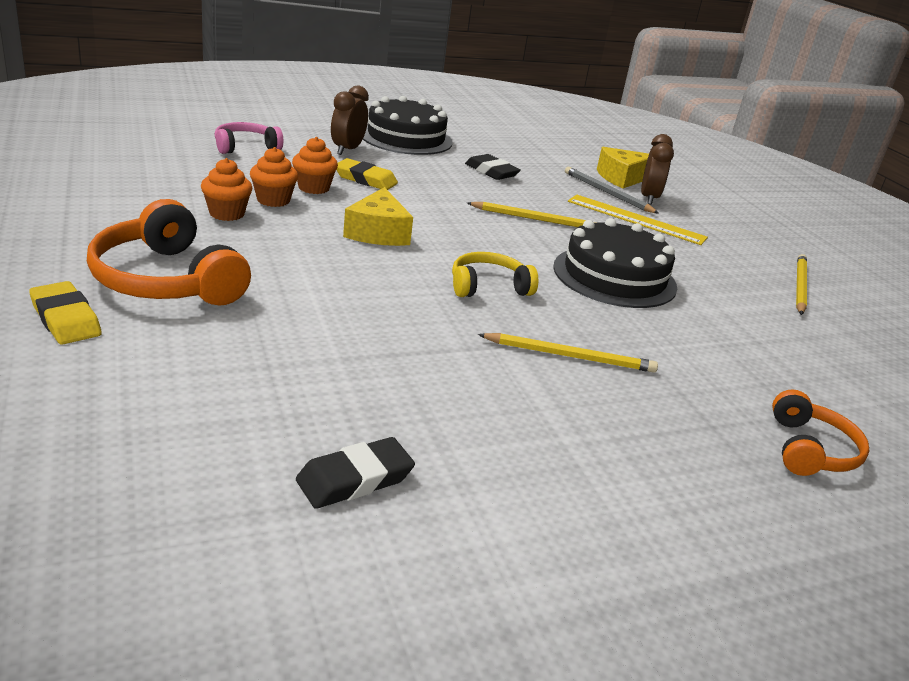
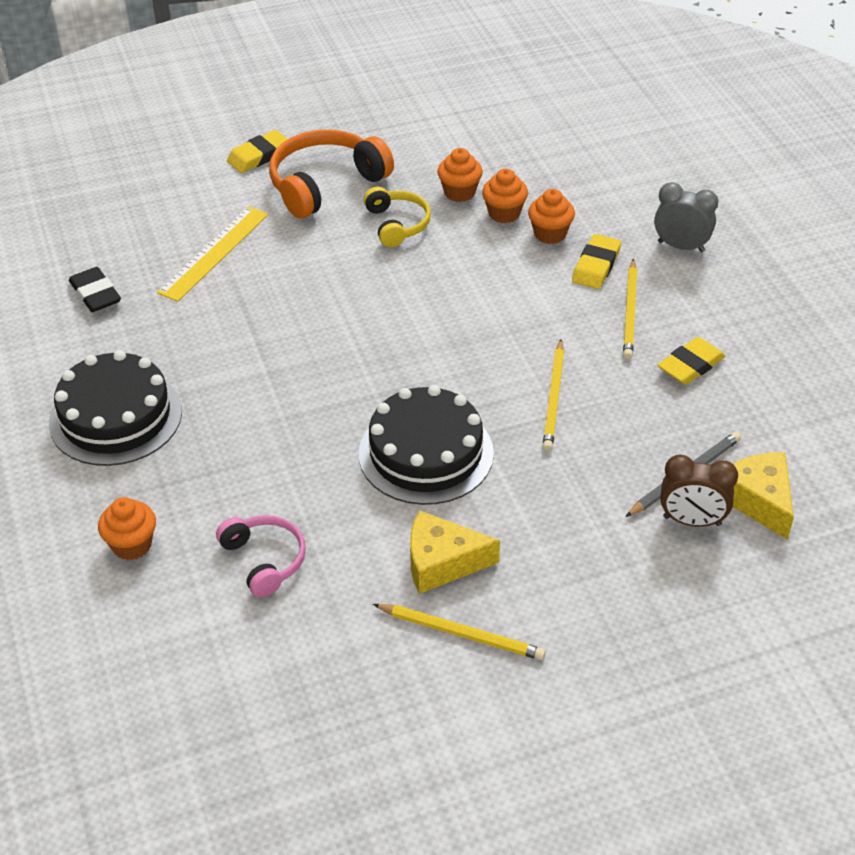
camera: 95 degrees right, 15 degrees up
(245, 147) = (636, 179): pink headphones -> pink headphones (264, 560)
(347, 150) = (681, 246): brown clock -> grey clock
(378, 233) = (460, 283): yellow cheese -> yellow cheese (442, 562)
(406, 138) = (763, 289): black cake -> black cake (115, 417)
(488, 287) = (371, 357): yellow headphones -> yellow headphones (397, 224)
(491, 171) = (690, 365): black eraser -> yellow eraser
(570, 356) = (256, 404): yellow pencil -> yellow pencil (630, 312)
(636, 219) = (603, 495): yellow ruler -> yellow ruler (214, 253)
(810, 450) = (132, 545): orange headphones -> orange cupcake

